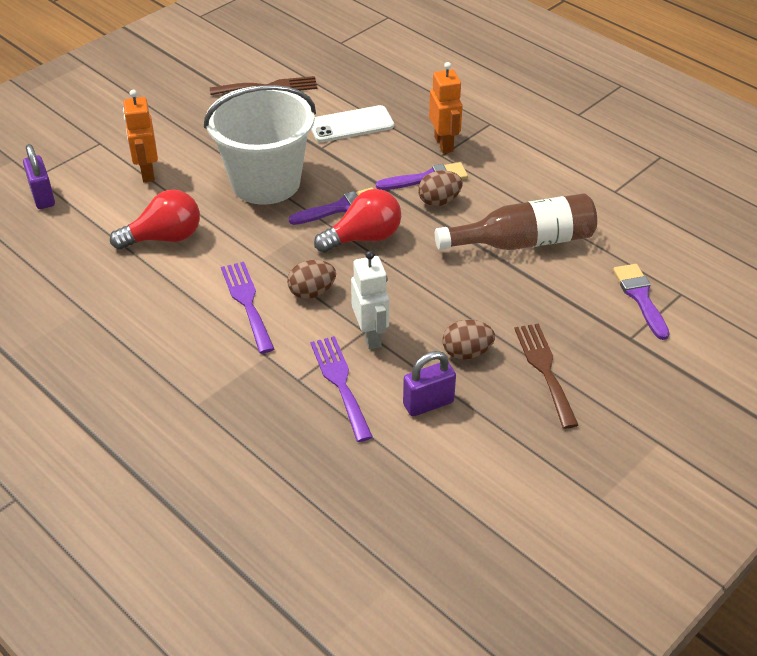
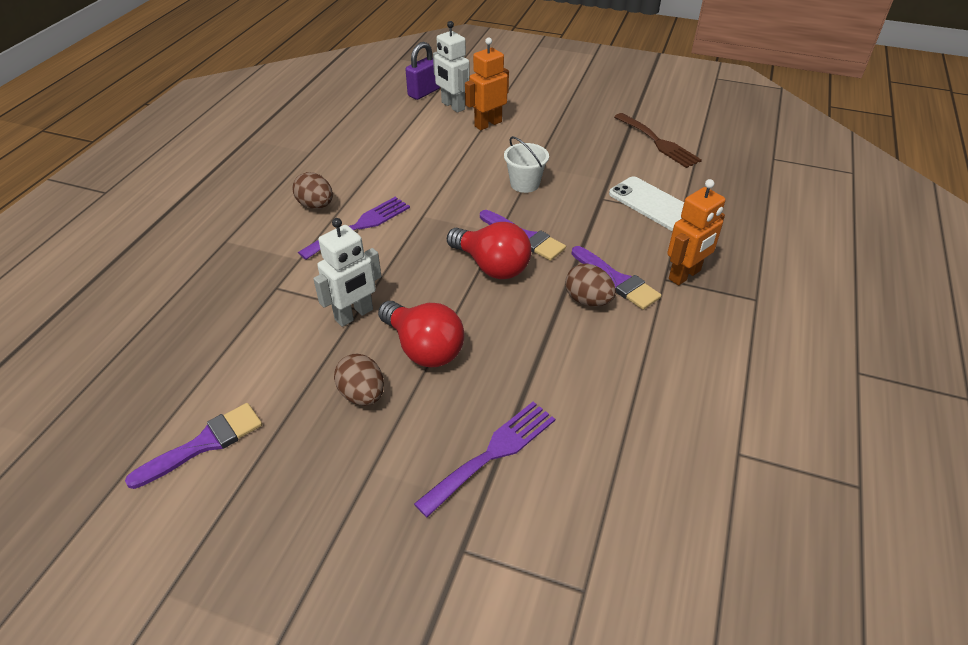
camera: 65 degrees right, 0 degrees up
(91, 185) = (452, 106): none -> white robot
(164, 238) = (414, 158): red light bulb -> red light bulb (423, 348)
(265, 182) = (525, 184): white bucket -> white bucket, size x0.43
(312, 292) = (394, 258): brown egg -> brown egg (316, 205)
(340, 383) = (281, 315): purple fork -> purple fork (492, 453)
(428, 403) = (275, 387): purple padlock -> none
(523, 242) = (572, 389): brown bottle -> none
(544, 370) = (364, 473): brown fork -> none
(640, 297) = (546, 541): purple brush -> purple brush (204, 444)

